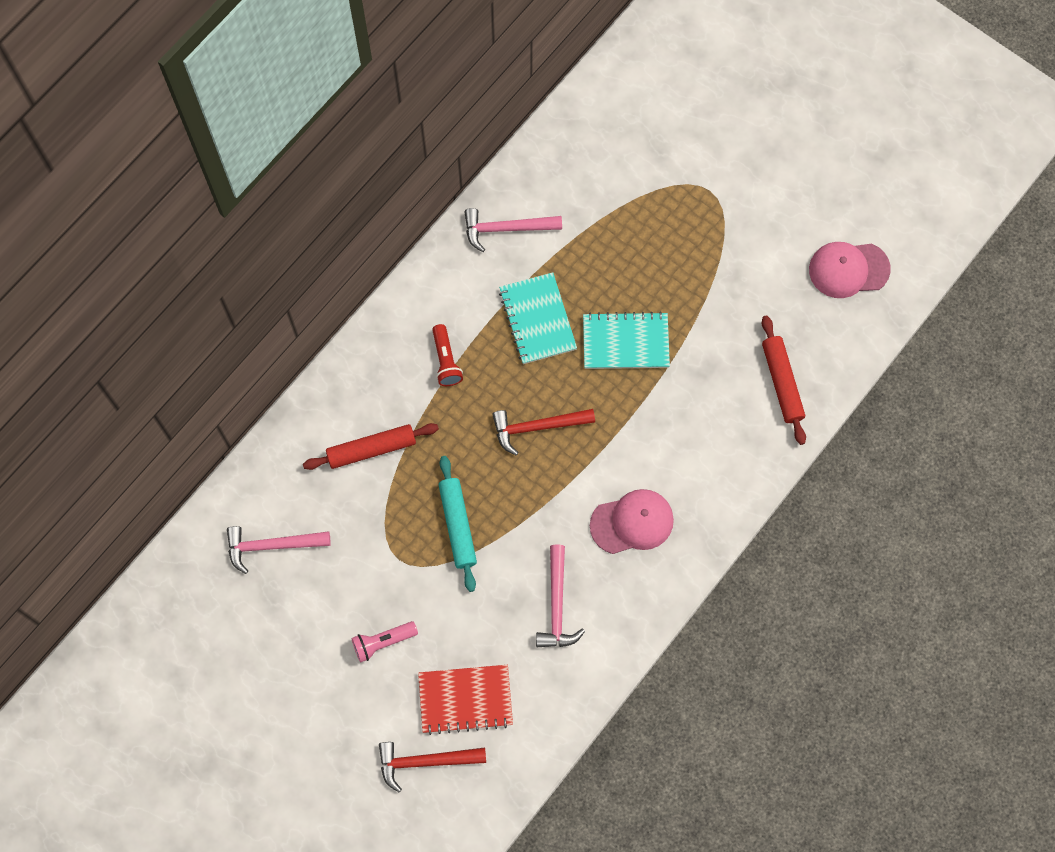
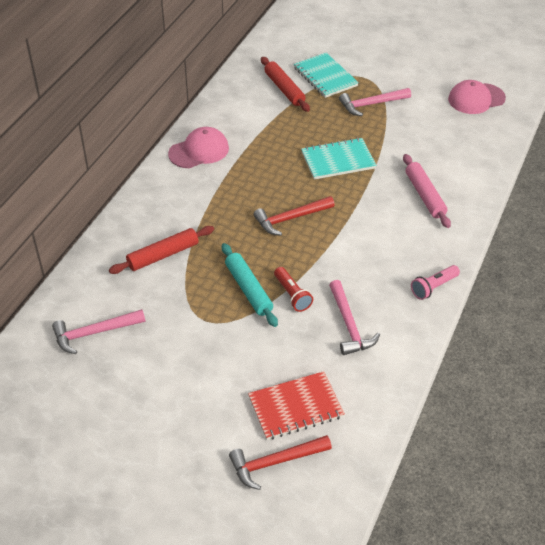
camera: 15 degrees left, 25 degrees down
(382, 642) = (209, 381): pink flashlight -> pink flashlight (433, 287)
(446, 361) = (206, 193): red flashlight -> red flashlight (292, 295)
(506, 229) = (227, 117): pink hammer -> pink hammer (371, 104)
(537, 319) = (268, 159): turquoise notebook -> turquoise notebook (325, 77)
(632, 522) = (387, 261): pink cap -> pink cap (199, 151)
(715, 428) = (425, 195): none -> pink rolling pin
(782, 382) = (461, 162): red rolling pin -> red rolling pin (284, 89)

